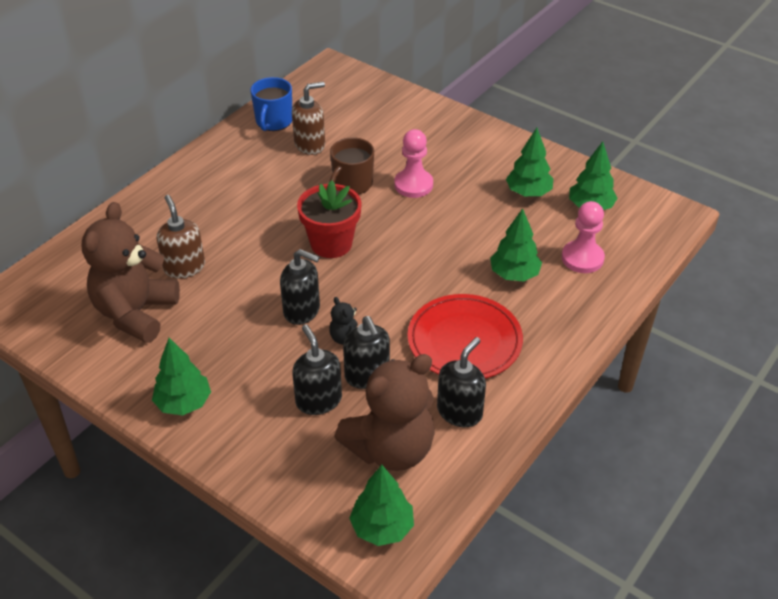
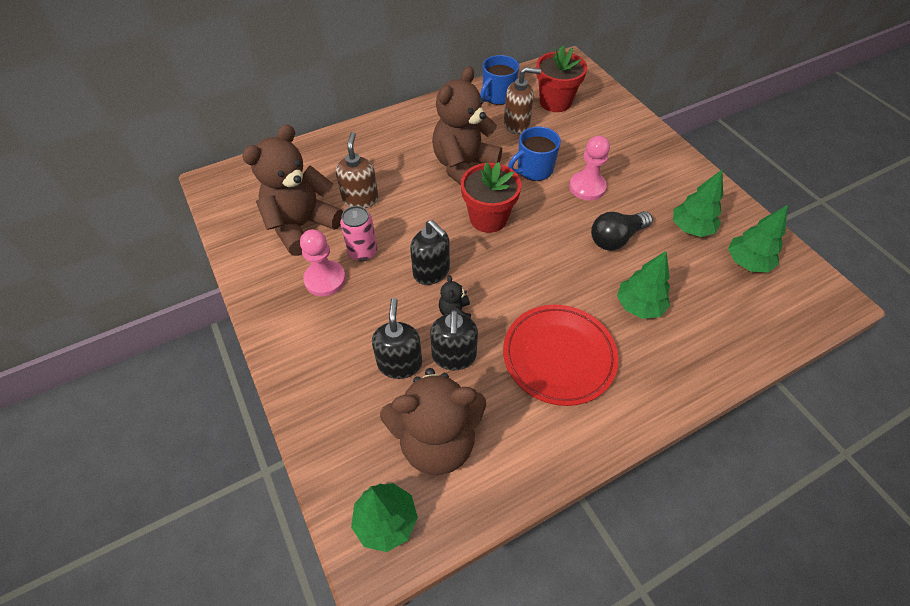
camera: 25 degrees right, 10 degrees up
(184, 403) = (292, 321): green tree -> none
(219, 316) = (363, 252): none -> pink can
(278, 202) = (464, 167): none -> brown teddy bear
(338, 111) = (555, 102): none -> red flower pot
(352, 184) = (534, 170): brown mug -> blue mug
(460, 412) = (518, 429): black soap dispenser -> none
(464, 223) = (616, 238): none -> black light bulb
(582, 258) = (715, 313): pink pawn -> pink pawn (325, 279)

